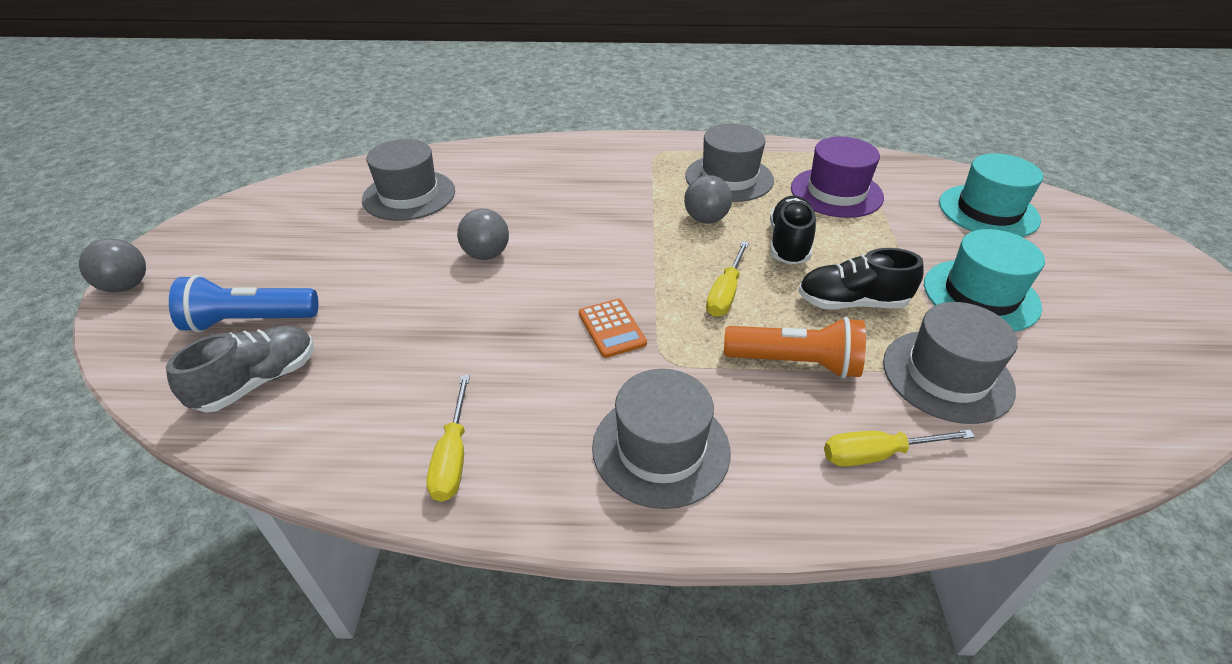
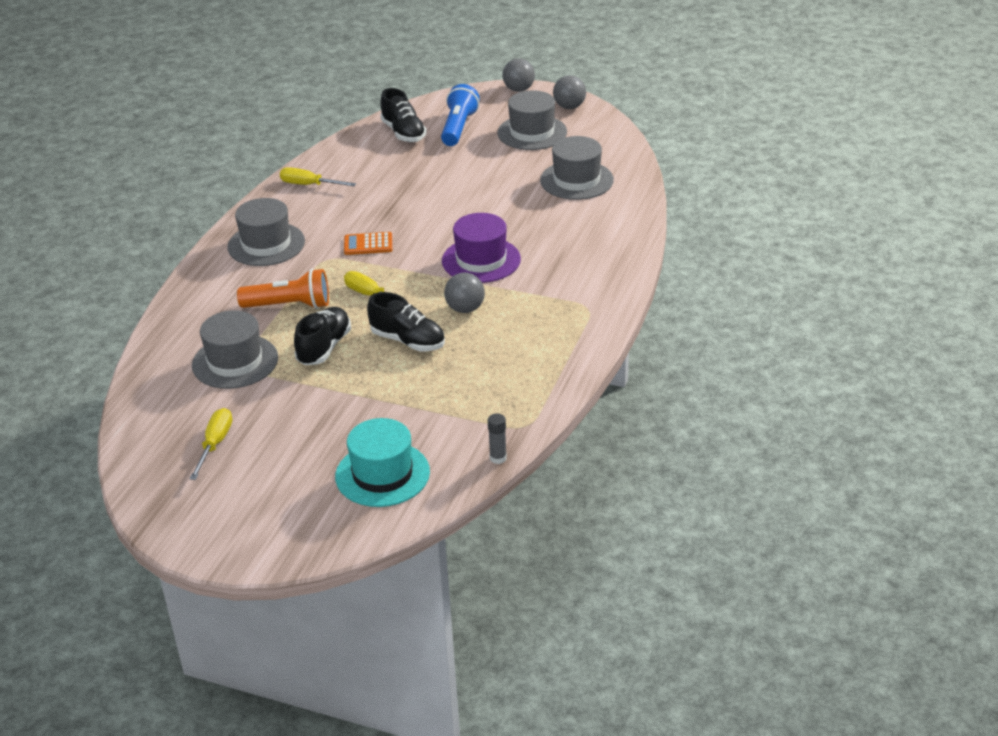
camera: 110 degrees right, 5 degrees down
(258, 382) = (403, 133): grey shoe -> black shoe
(486, 254) = (477, 207): grey ball -> grey ball (569, 107)
(729, 178) = (522, 337): grey hat -> grey hat (532, 132)
(795, 363) = (289, 305): orange flashlight -> orange flashlight turned 120 degrees counterclockwise
(836, 192) = (464, 392): purple hat -> purple hat (481, 260)
(877, 454) = (206, 312): yellow screwdriver -> yellow screwdriver (215, 444)
(901, 160) = (498, 458): none -> grey glue stick
(980, 295) = (288, 413): turquoise hat -> none

